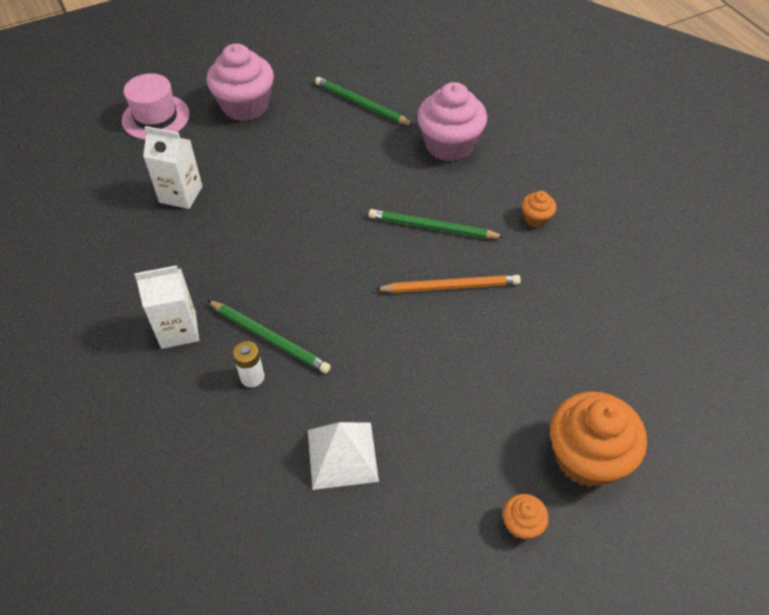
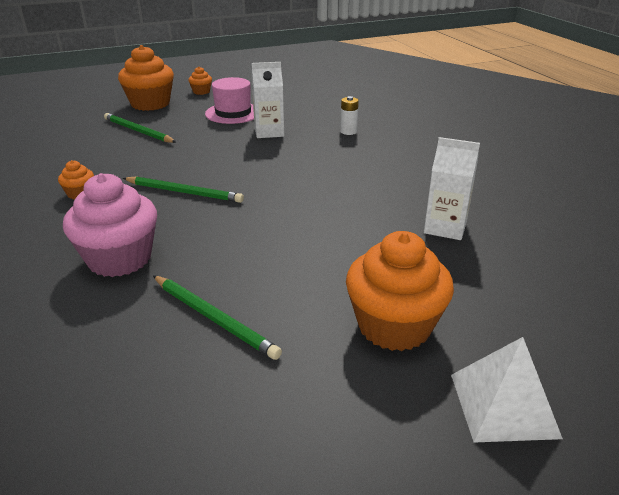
camera: 175 degrees left, 20 degrees down
(156, 117) = (527, 316): pink hat -> pink hat (233, 113)
(178, 330) = (408, 150): white carton -> white carton (269, 132)
(245, 106) = (394, 326): pink cupcake -> orange cupcake
(269, 338) = (337, 144): green pencil -> green pencil (138, 131)
(342, 455) = (291, 109): white pyramid -> white pyramid (503, 405)
(450, 286) = (189, 160): orange pencil -> none

